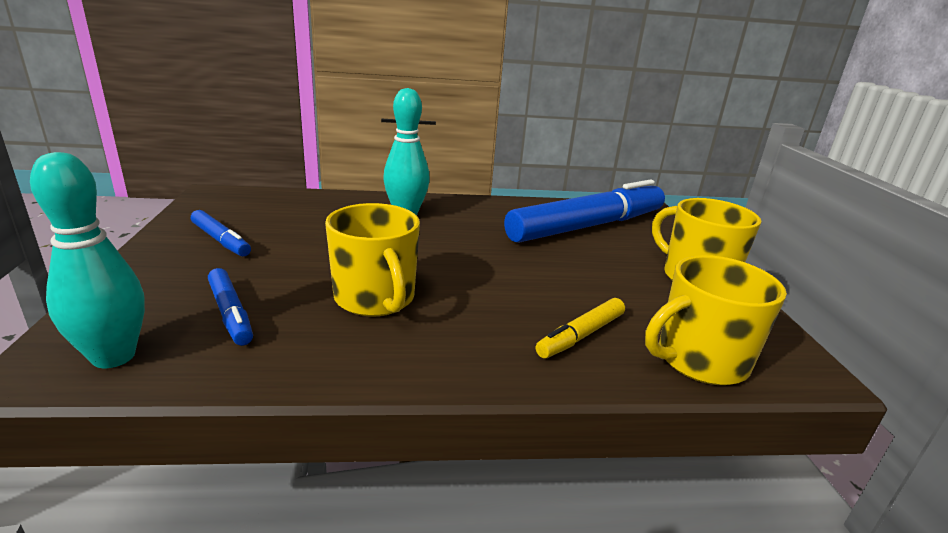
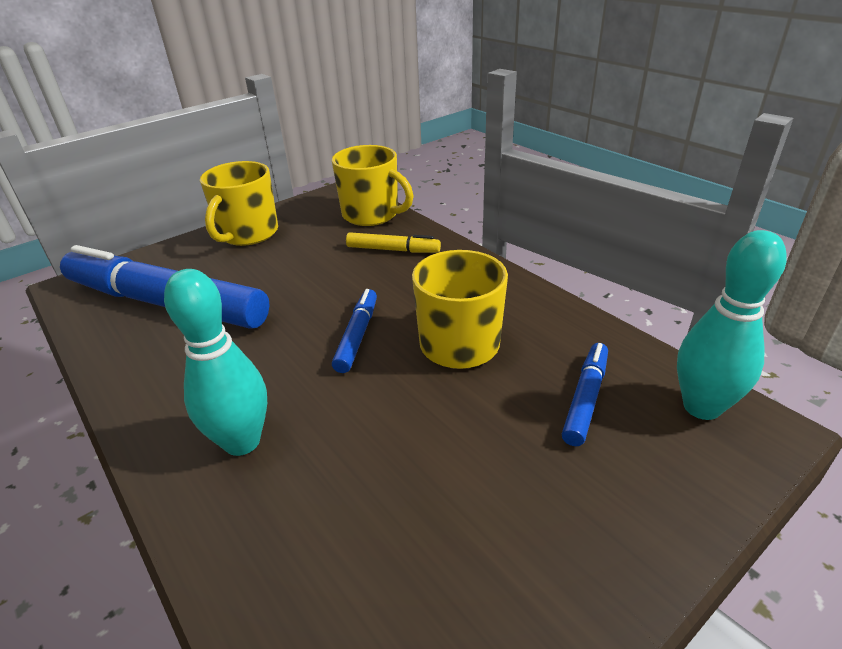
camera: 120 degrees left, 10 degrees up
(221, 240) = (507, 551): blue marker -> blue marker (357, 336)

